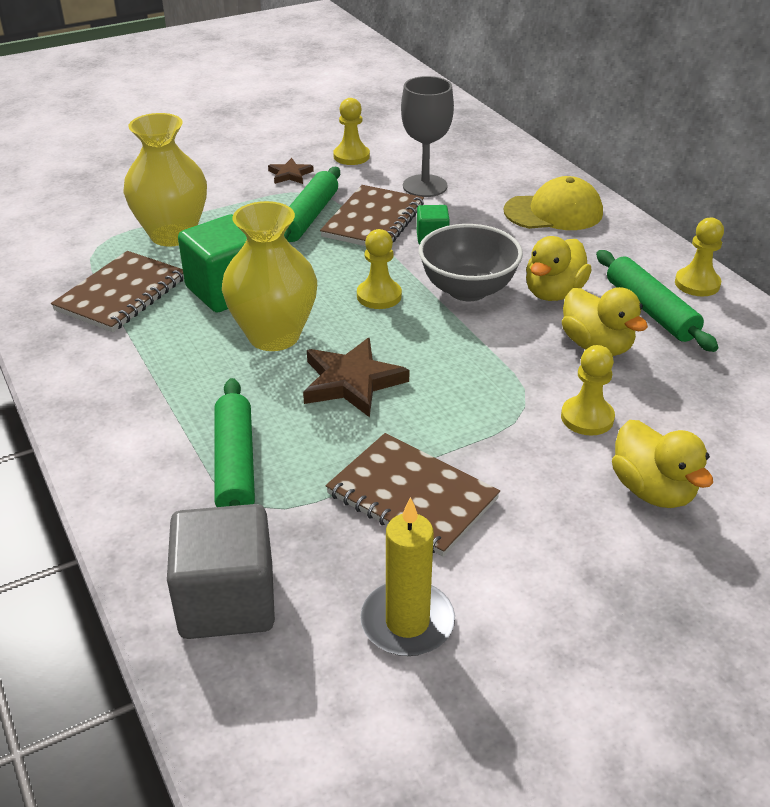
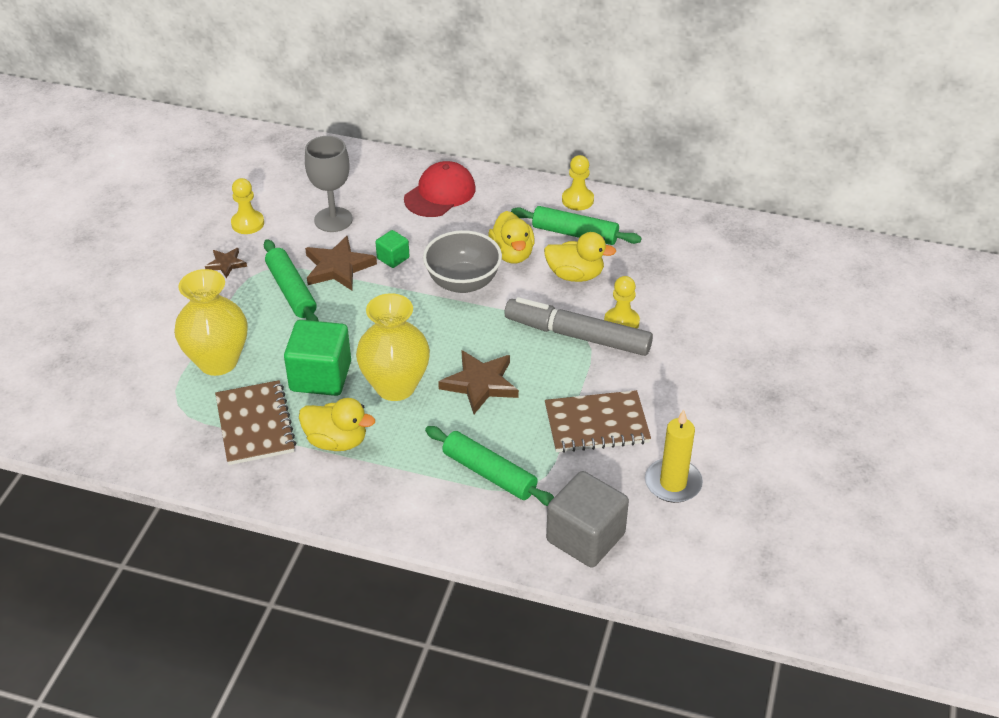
camera: 45 degrees left, 5 degrees up
(373, 221) = (338, 267): brown notebook -> brown star
(379, 296) = (418, 320): yellow pawn -> none
(517, 400) = (577, 335): none -> grey marker
(553, 212) = (440, 194): yellow cap -> red cap
(652, 490) = (694, 341): yellow duck -> yellow duck (336, 441)

